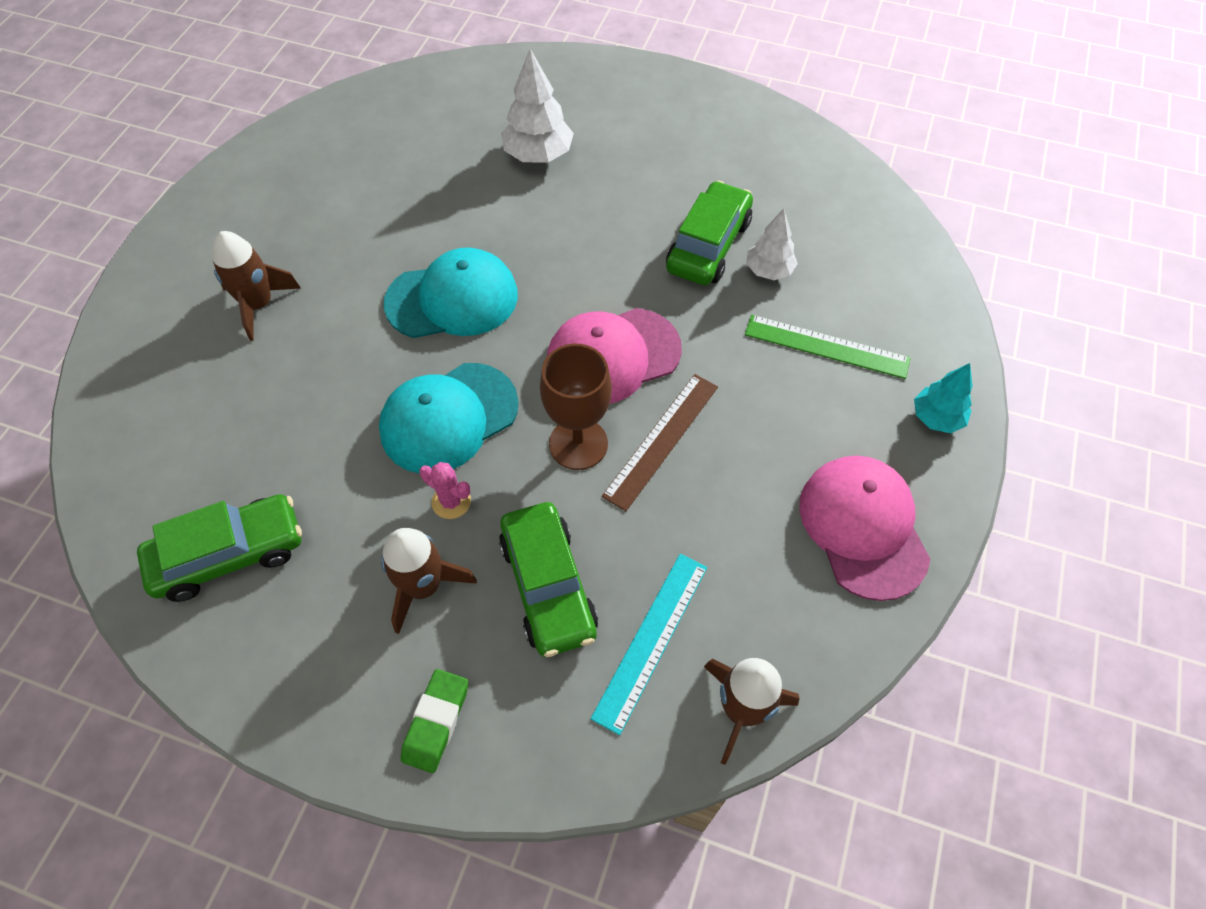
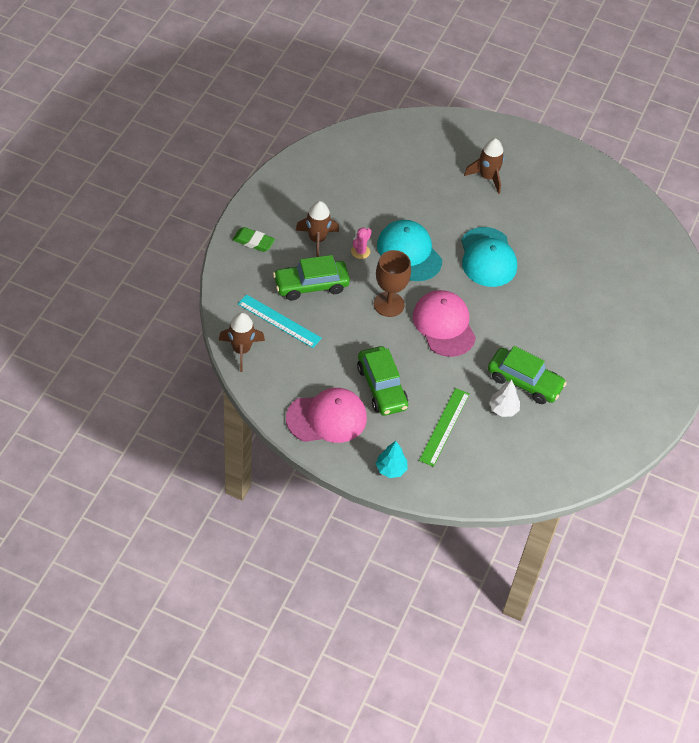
camera: 90 degrees right, 5 degrees down
(229, 554) = (341, 172): green car -> green car (382, 387)
(538, 155) = (602, 305): white tree -> none
(661, 440) = (388, 339): brown ruler -> none

